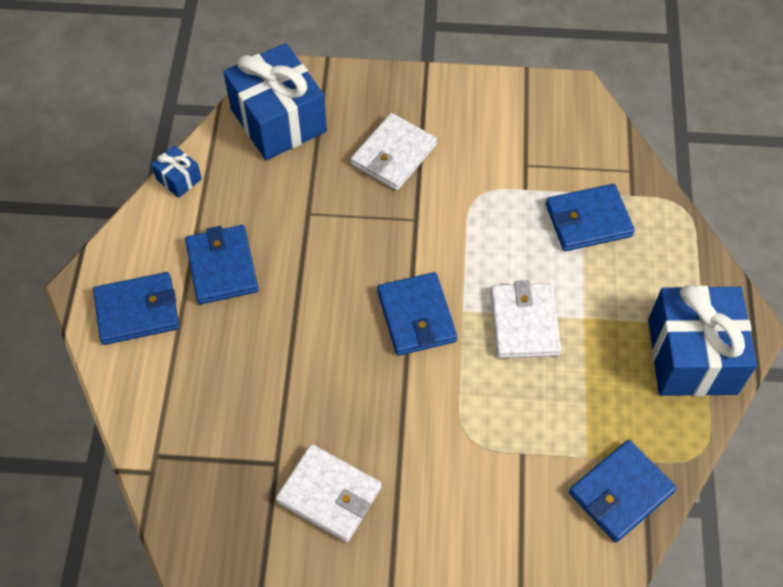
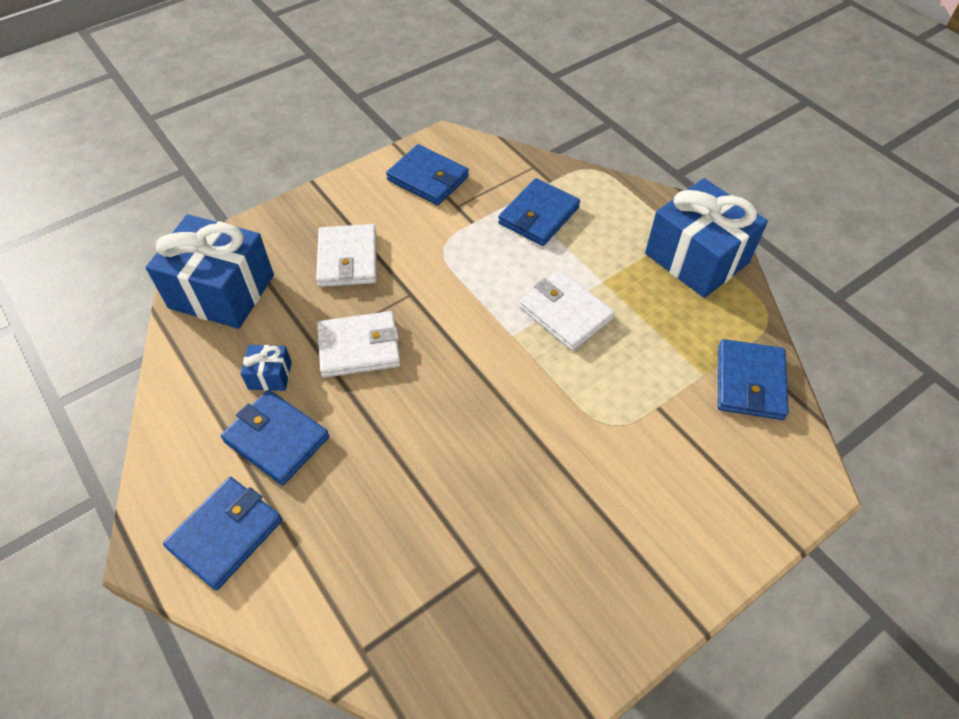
camera: 40 degrees left, 5 degrees down
(178, 179) = (167, 394): blue gift -> blue gift (270, 375)
(329, 494) = (549, 557): white wallet -> white wallet (359, 347)
(416, 316) = (481, 364): blue wallet -> blue wallet (428, 178)

